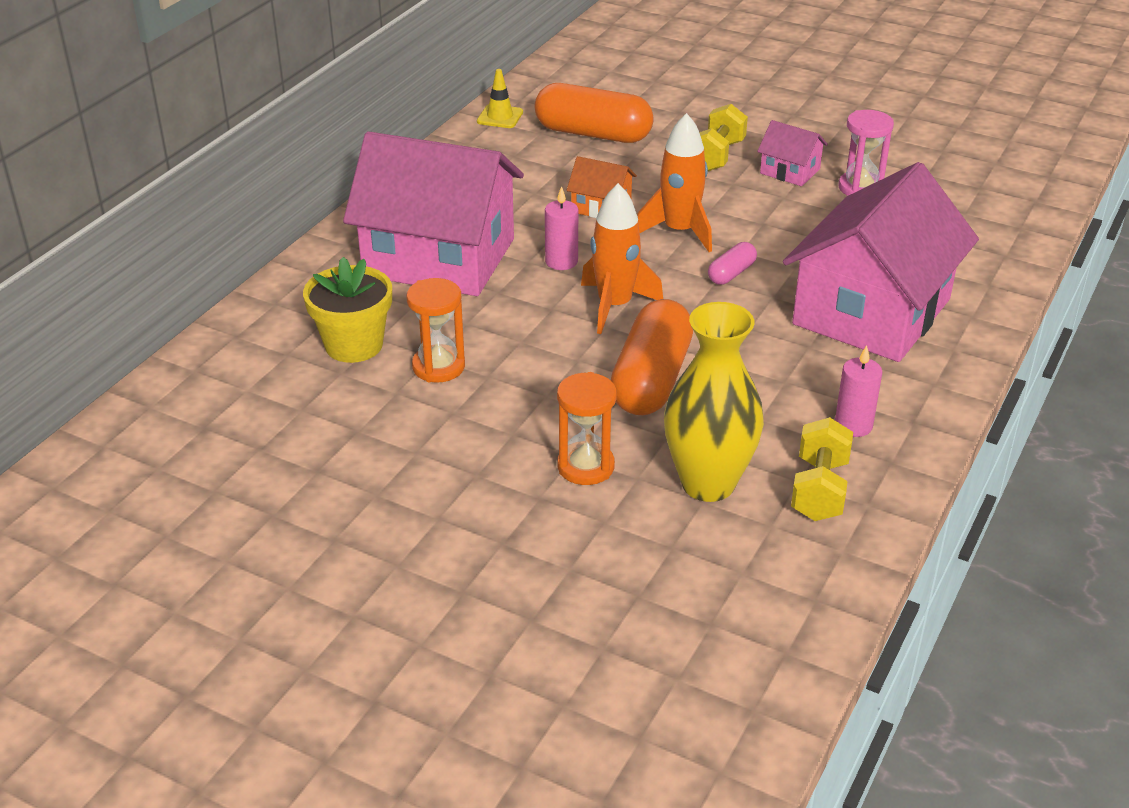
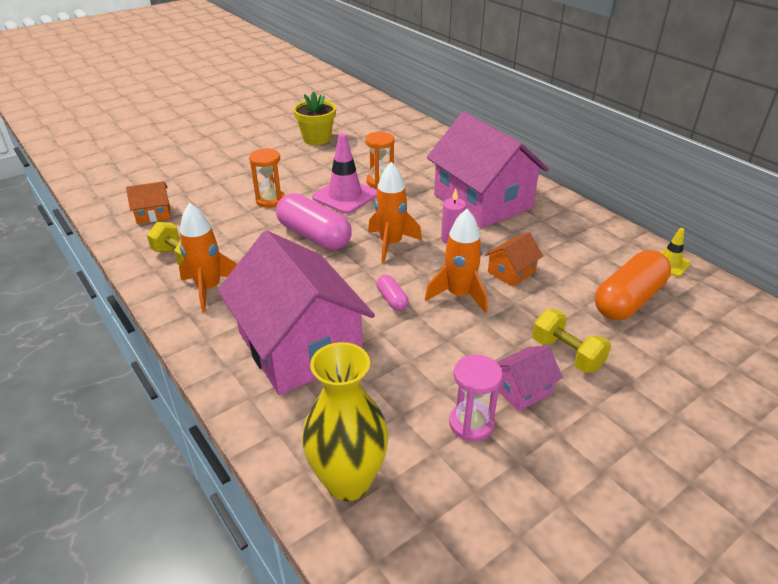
camera: 115 degrees right, 0 degrees up
(354, 345) = (416, 165): yellow flower pot -> yellow flower pot (317, 139)
(439, 257) = (482, 201): pink house -> pink house turned 75 degrees counterclockwise
(512, 388) = (345, 196): none -> pink traffic cone
(651, 379) = (314, 236): orange capsule -> pink capsule
(708, 483) = (222, 228): yellow vase -> yellow vase (348, 481)
(738, 594) = (153, 214): none -> orange house
(853, 425) = (209, 289): pink candle -> orange rocket

